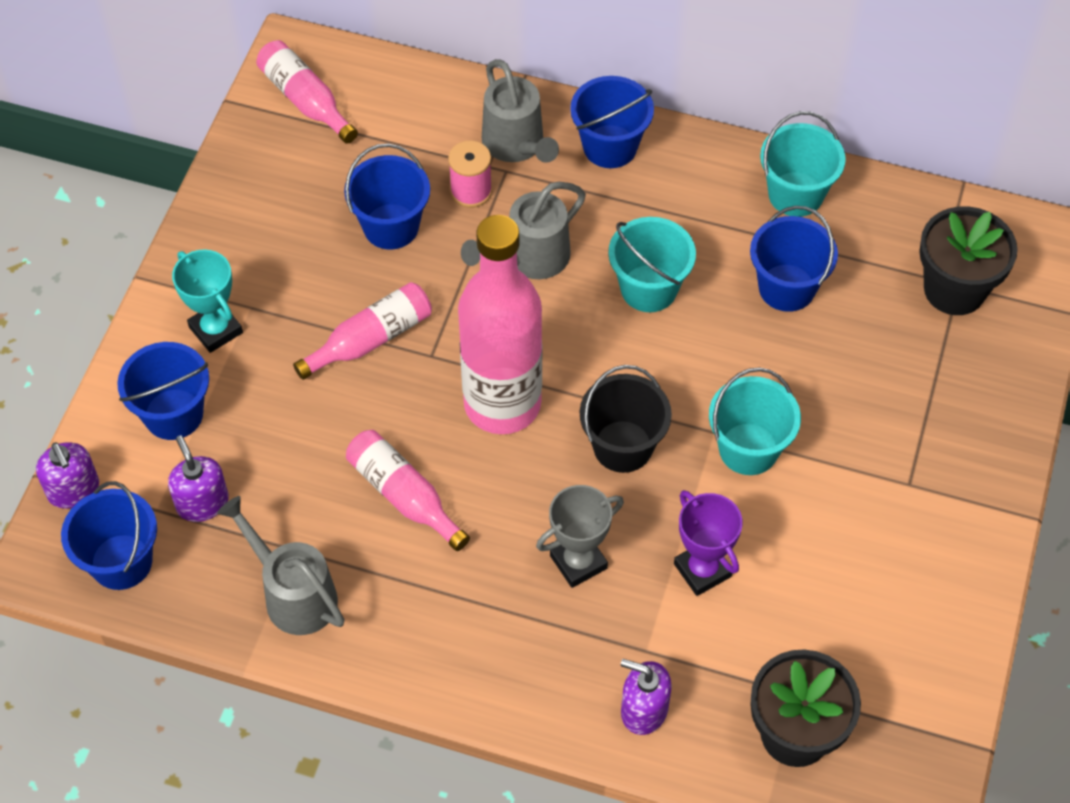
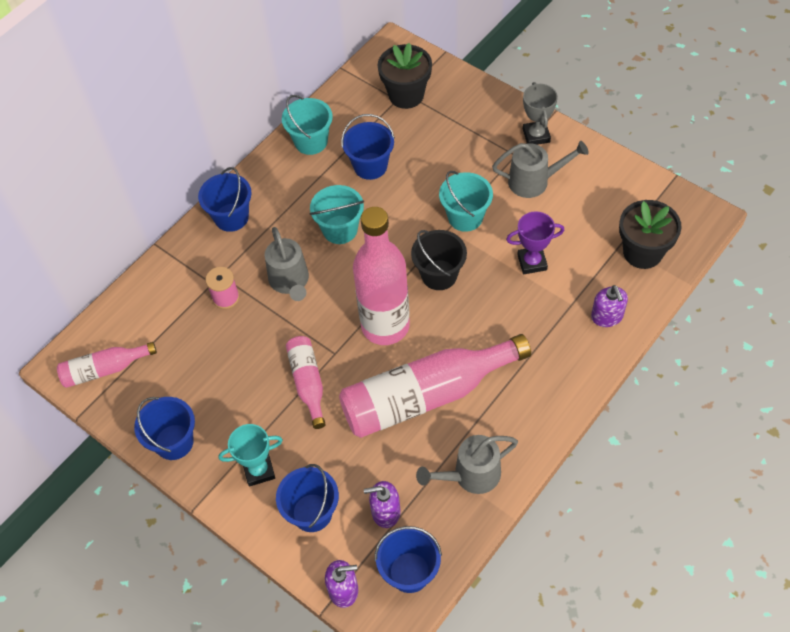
camera: 65 degrees left, 0 degrees up
(391, 226) = (229, 348): blue bucket -> blue bucket (174, 442)
(404, 495) = (426, 396): pink bottle -> pink bottle, size x1.95
(517, 145) = (205, 263): grey watering can -> grey watering can (535, 181)
(578, 562) = (505, 319): grey trophy -> grey trophy (536, 135)
(643, 710) = (607, 316): purple soap dispenser -> purple soap dispenser turned 60 degrees counterclockwise

